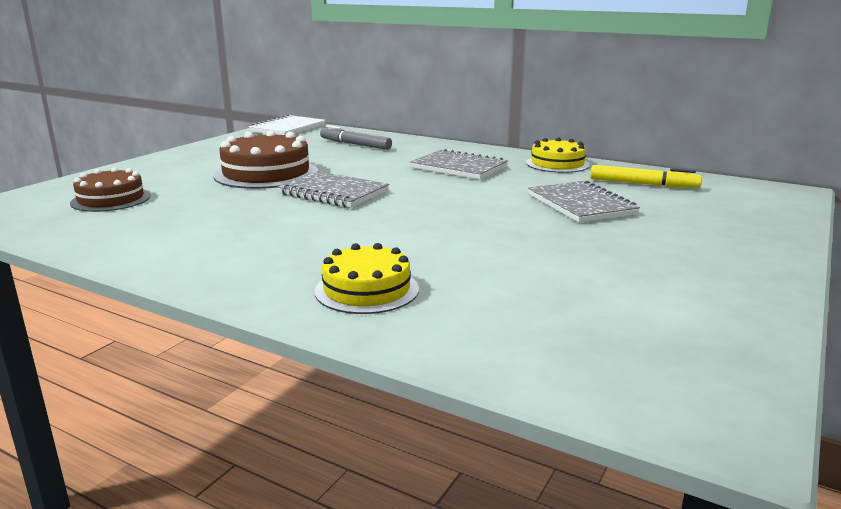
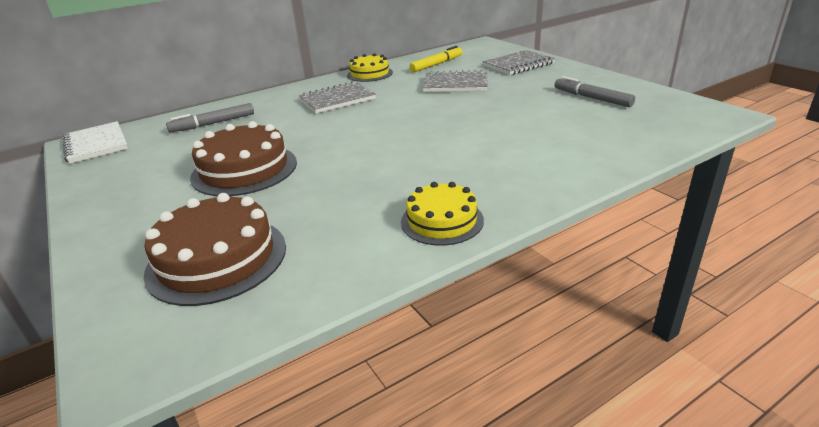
camera: 60 degrees left, 10 degrees up
(111, 199) = (217, 259): brown cake -> brown cake, size x1.55
(333, 193) = (341, 148): grey notebook -> grey notebook (518, 65)
(367, 290) = (549, 161): yellow cake -> yellow cake (442, 221)
(646, 292) = (592, 98): none -> grey marker

